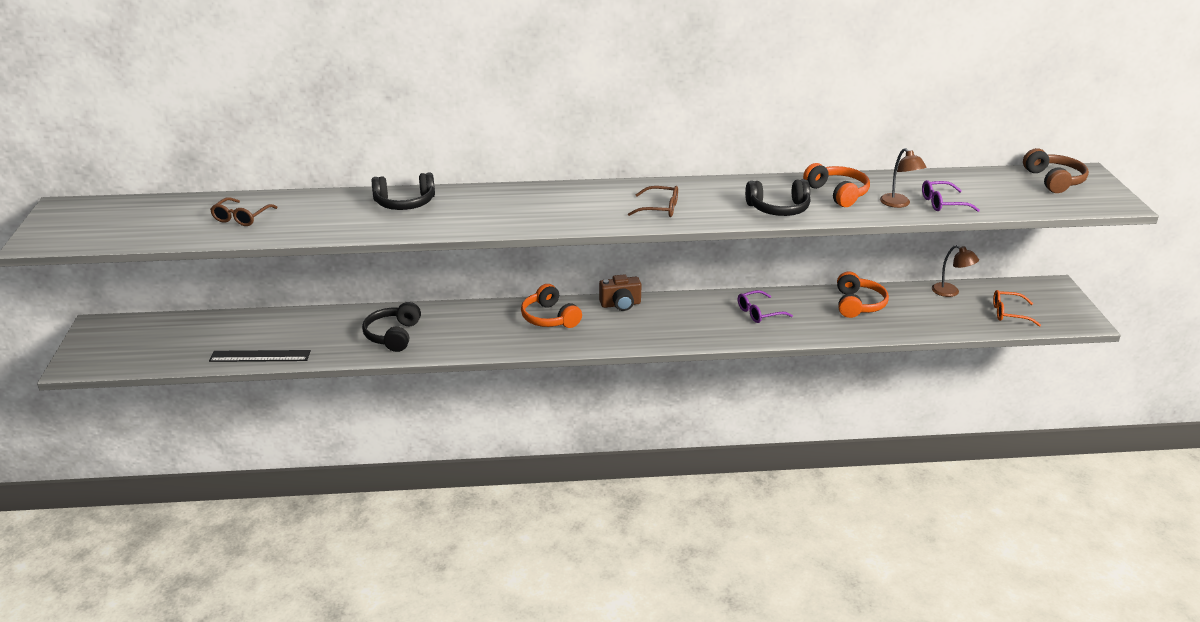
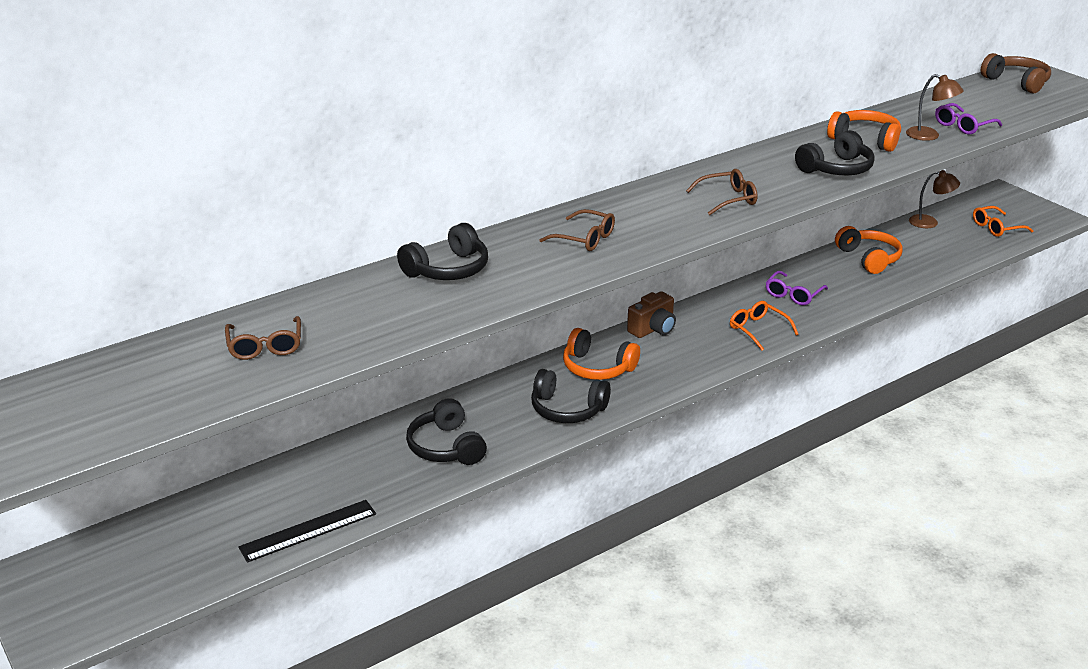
camera: 30 degrees left, 0 degrees up
(496, 338) = (567, 409): none -> black headphones
(519, 208) = (585, 239): none -> brown glasses
(698, 329) = (758, 330): none -> orange glasses

